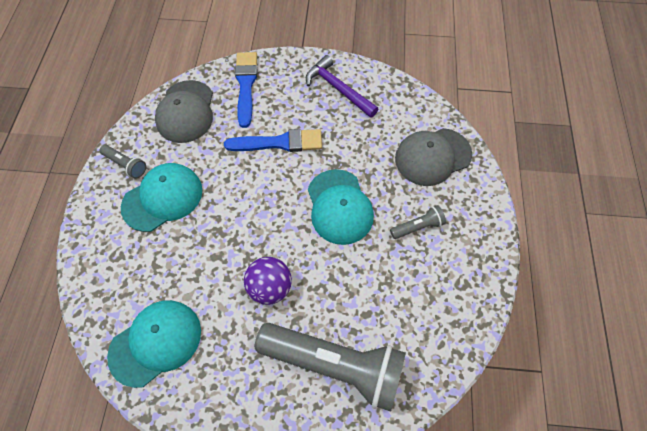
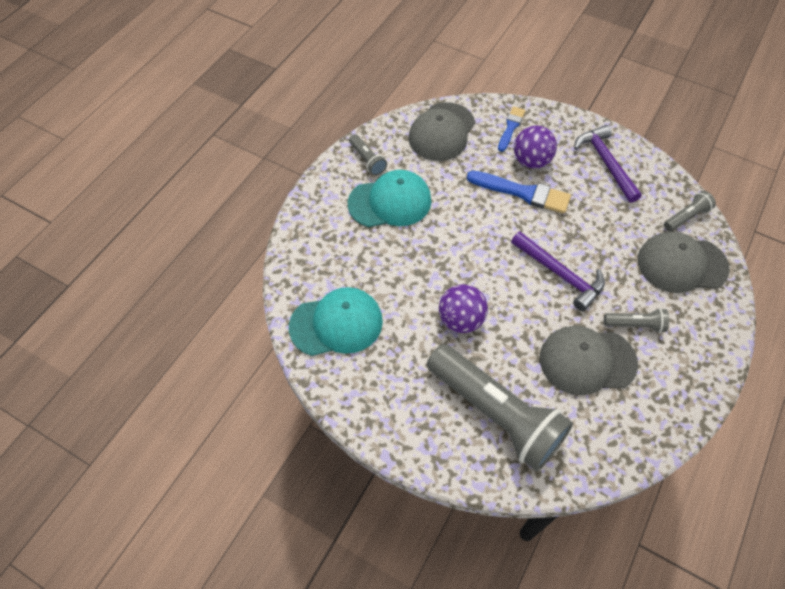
camera: 25 degrees right, 5 degrees down
(246, 85) = (510, 127): blue brush -> blue brush, size x0.62
(275, 110) = (531, 161): none -> purple ball
(339, 207) = (560, 274): turquoise cap -> purple hammer
(392, 277) = (587, 361): none -> grey cap
(420, 113) = (686, 217): none -> grey flashlight

